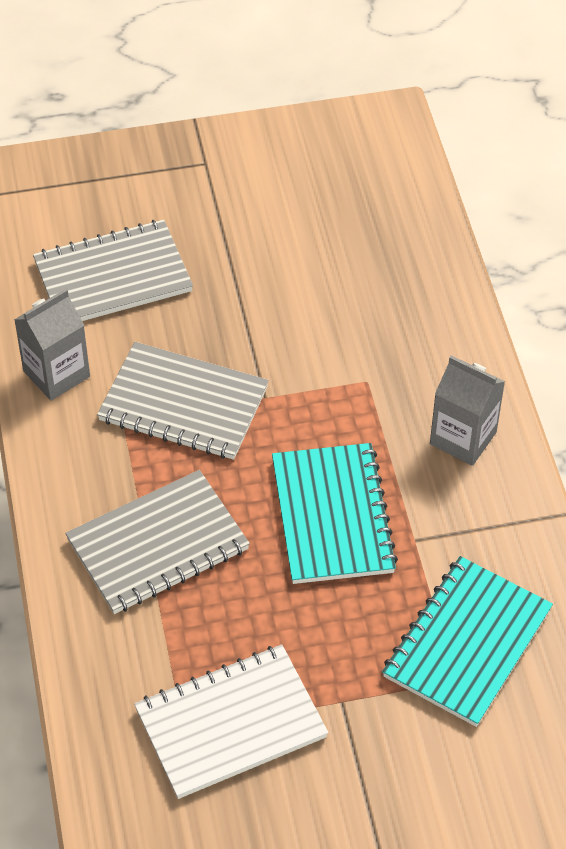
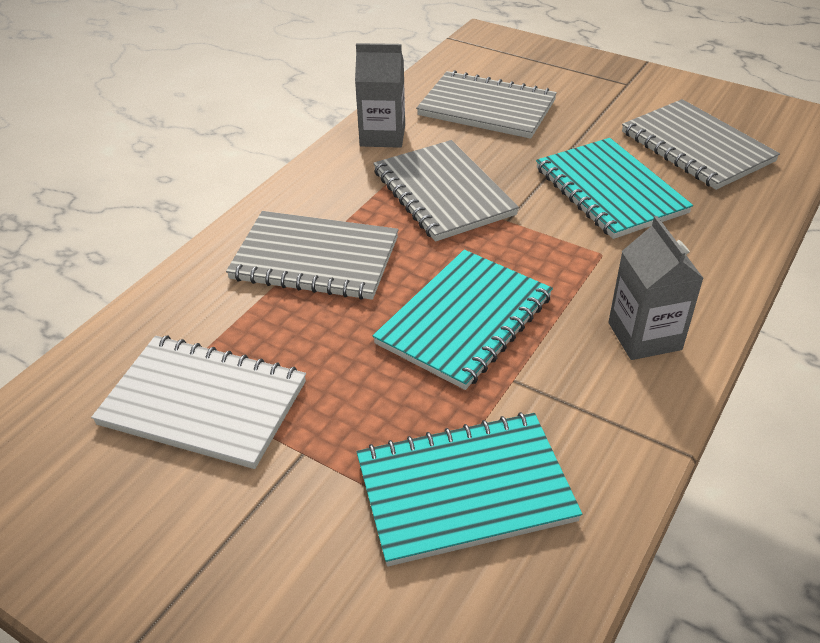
camera: 45 degrees right, 10 degrees down
(311, 309) = (610, 190): none -> turquoise notebook
(333, 212) = (696, 147): none -> grey notebook

